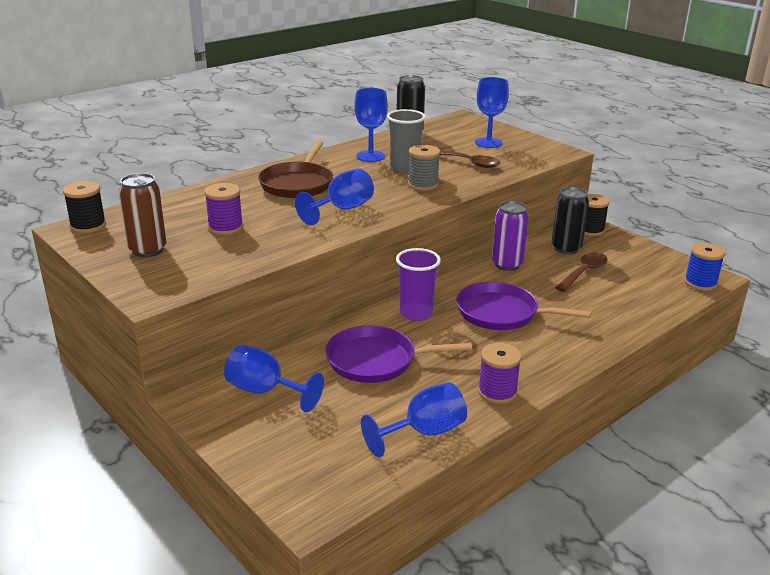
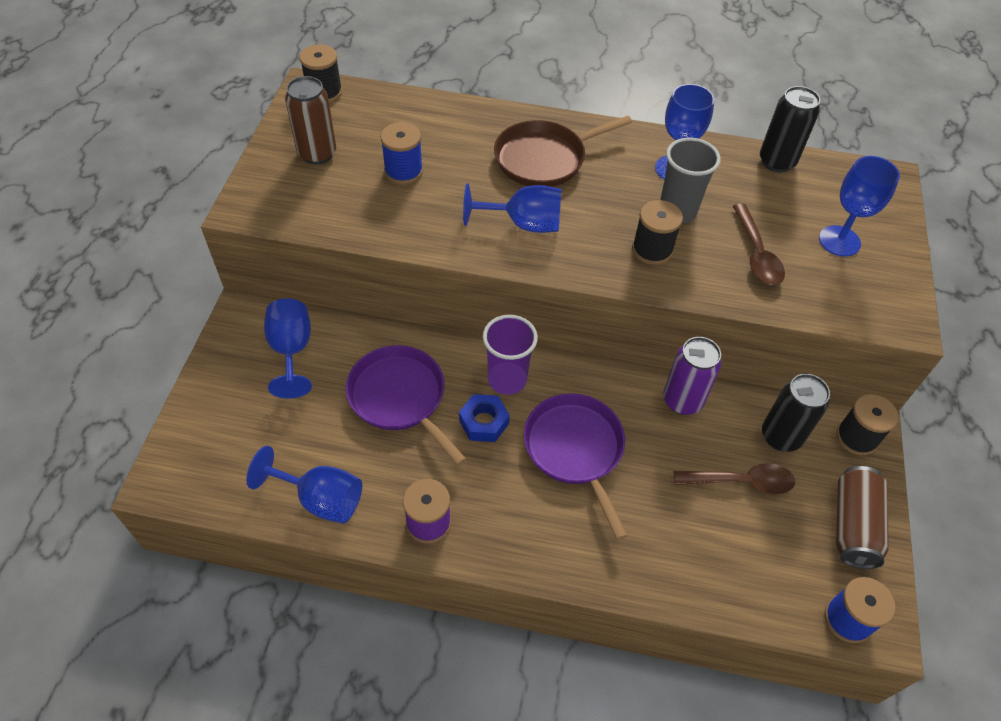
camera: 50 degrees right, 25 degrees up
(225, 227) = (403, 171): purple spool -> blue spool
(423, 185) = (652, 250): grey spool -> black spool
(439, 336) = (484, 422): none -> blue nut
(644, 256) = (853, 525): none -> brown can

